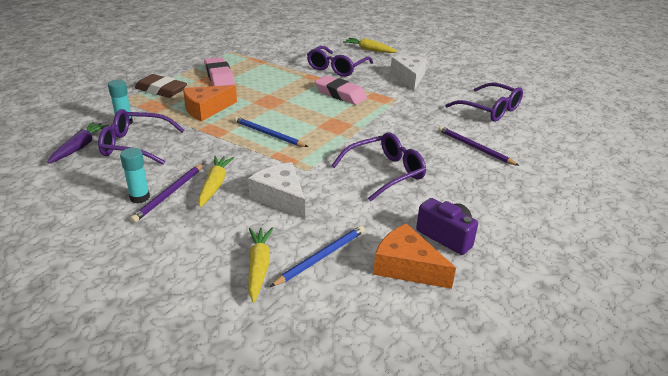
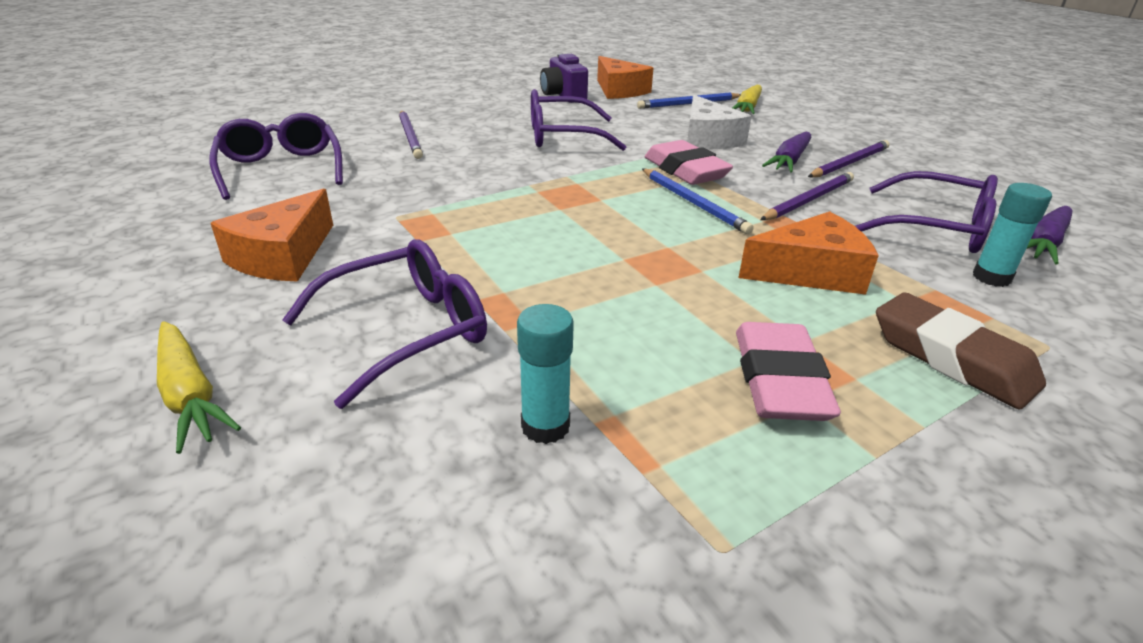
camera: 155 degrees left, 0 degrees up
(140, 197) = (888, 166): turquoise glue stick -> turquoise glue stick (545, 426)
(203, 150) = (809, 200): none -> purple pencil
(214, 185) = (789, 161): yellow carrot -> purple carrot
(340, 94) = (493, 248): pink eraser -> pink eraser (685, 171)
(409, 78) = (283, 256): white cheese -> orange cheese

